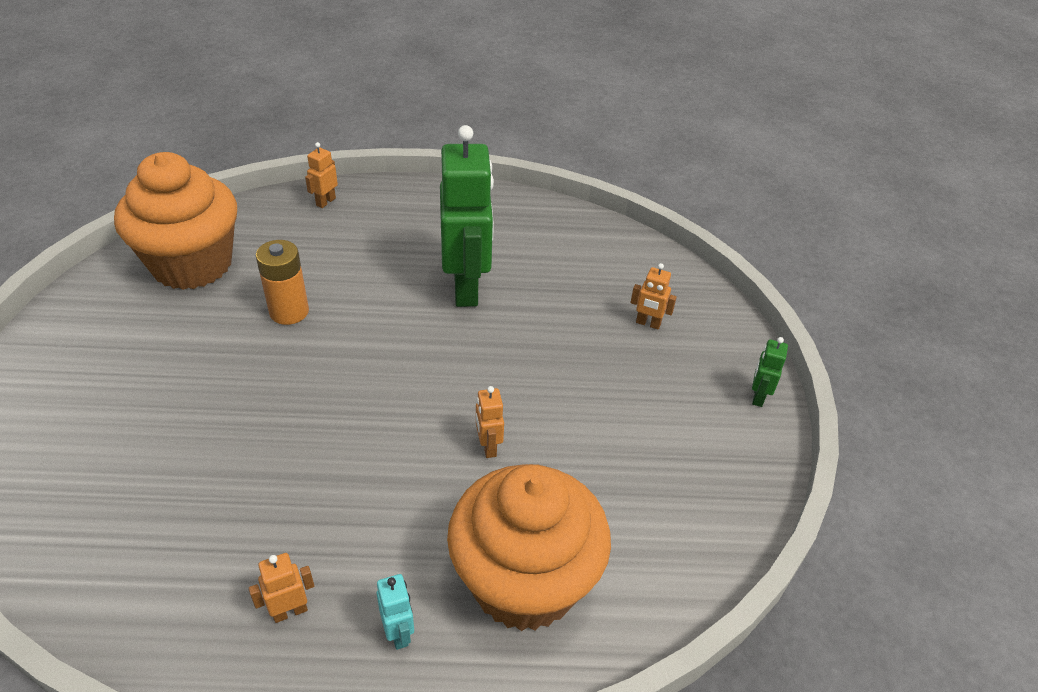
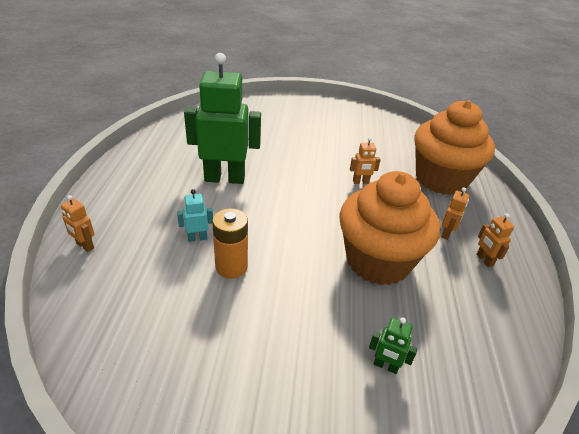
camera: 85 degrees left, 5 degrees down
(192, 264) = (145, 340): orange cupcake -> orange cupcake (378, 261)
(399, 633) = (481, 220): turquoise robot -> turquoise robot (197, 238)
(648, 323) = (270, 121): orange robot -> orange robot (446, 233)
(758, 396) = (323, 103): green robot -> green robot (385, 366)

